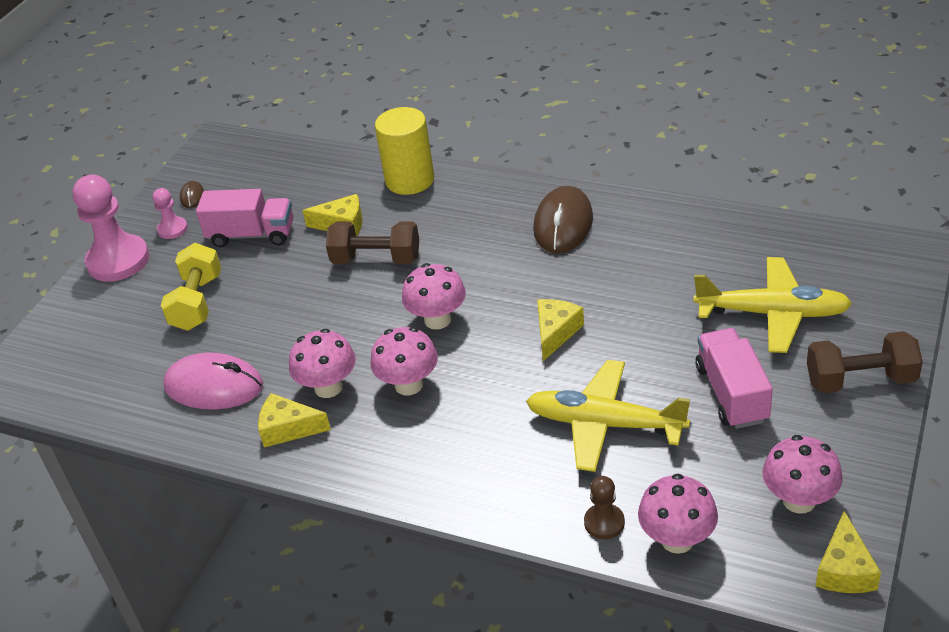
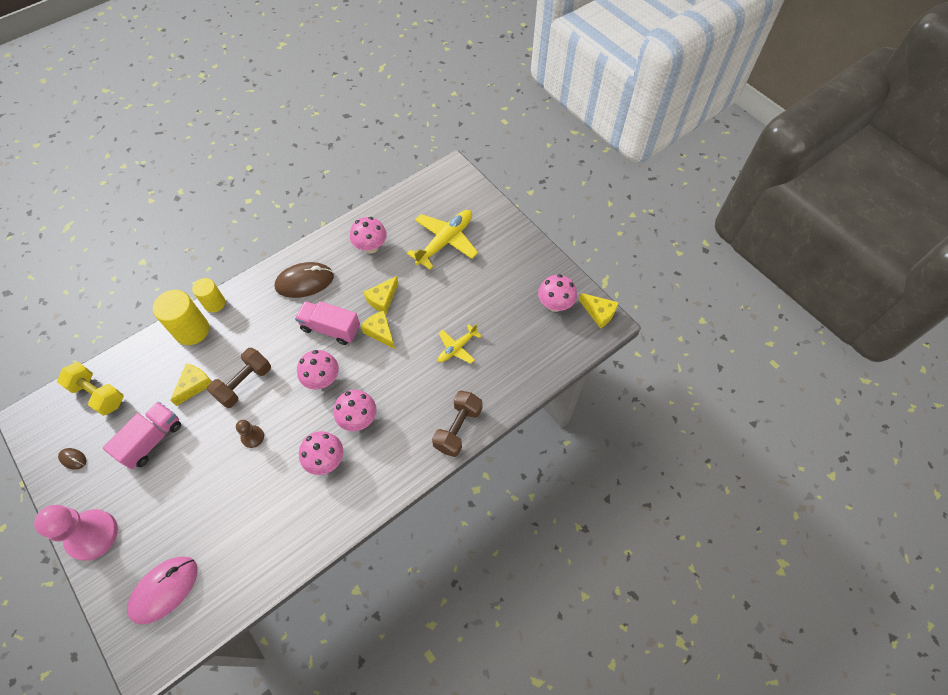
camera: 65 degrees left, 20 degrees up
(172, 229) = (95, 486): pink pawn -> none
(197, 303) = (186, 501): yellow dumbbell -> yellow dumbbell (98, 394)
(214, 386) = (271, 523): pink mouse -> pink mouse (164, 589)
(288, 428) = (340, 496): yellow cheese -> yellow cheese (382, 299)
(461, 175) = (214, 303): none -> yellow cylinder
(563, 224) = (305, 282): brown mouse -> brown mouse turned 60 degrees counterclockwise
(604, 522) = (514, 384): brown pawn -> brown pawn (252, 437)
(605, 424) = (457, 348): yellow plane -> yellow plane, size x0.57
(677, 539) = (543, 361): pink mushroom -> pink mushroom (371, 247)
(732, 394) = (479, 288): pink truck -> pink truck (331, 328)
(860, 380) = (509, 239): brown dumbbell -> brown dumbbell (458, 428)

